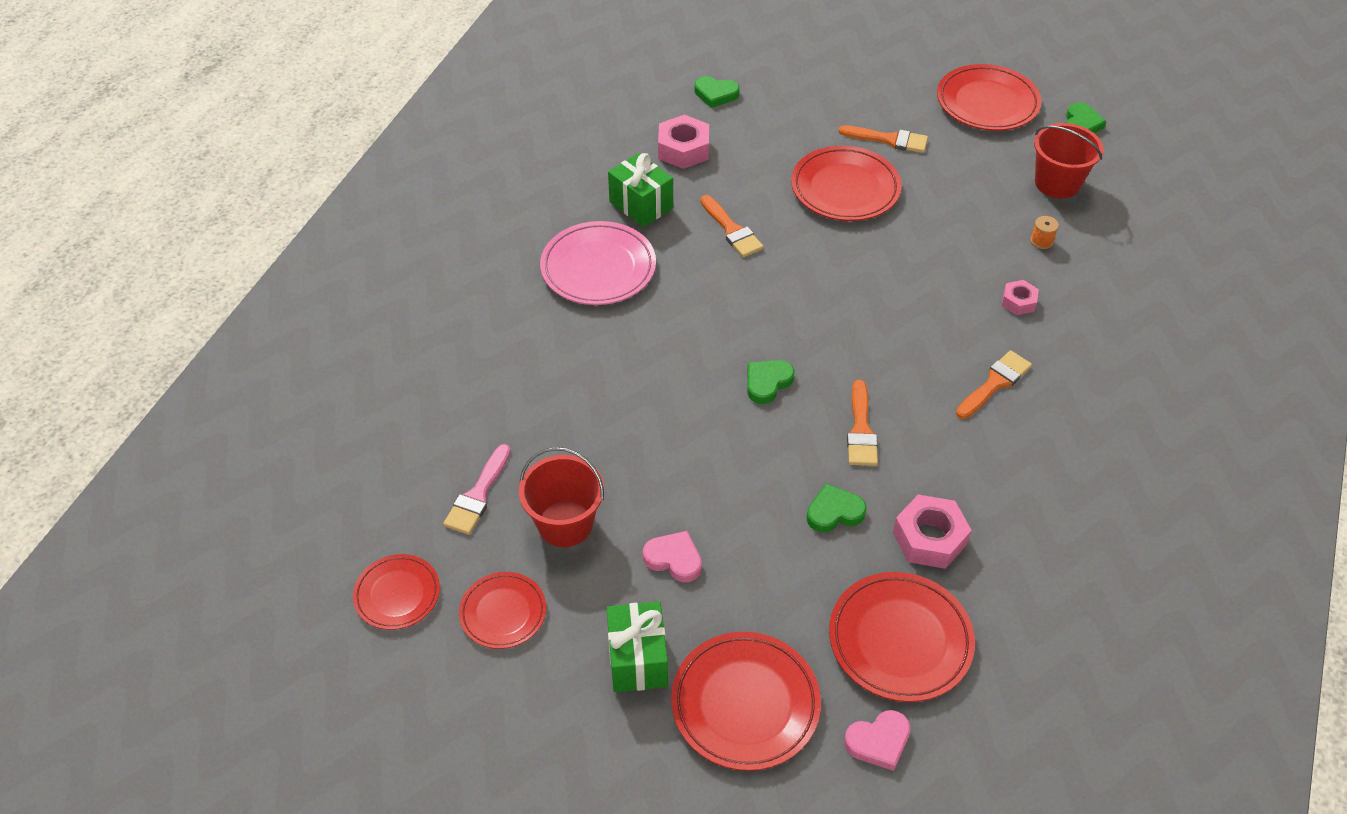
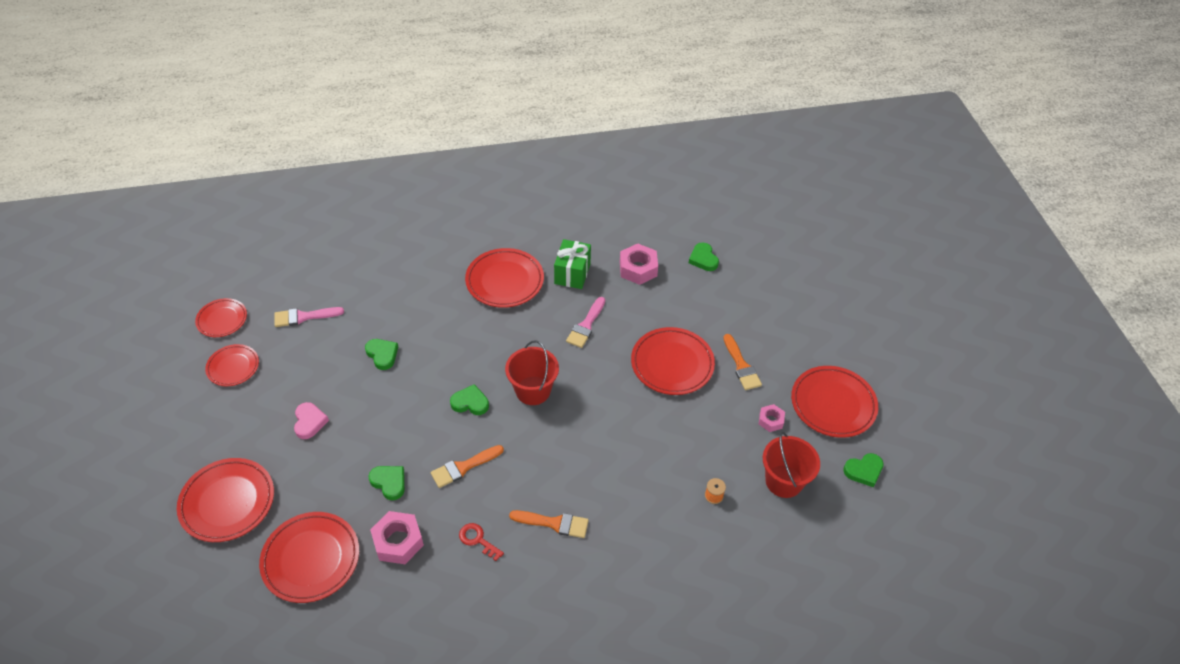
camera: 55 degrees right, 0 degrees up
(565, 524) = (306, 362): red bucket -> red bucket (533, 390)
(598, 268) = (505, 281): pink plate -> red plate
(619, 436) = (382, 355): none -> green heart
(637, 659) = (232, 439): green gift -> none
(732, 230) = (586, 325): orange brush -> pink brush
(878, 741) = (233, 579): pink heart -> none
(974, 461) = (477, 540): none -> red key
(1018, 302) = (641, 506): pink nut -> pink nut (770, 420)

